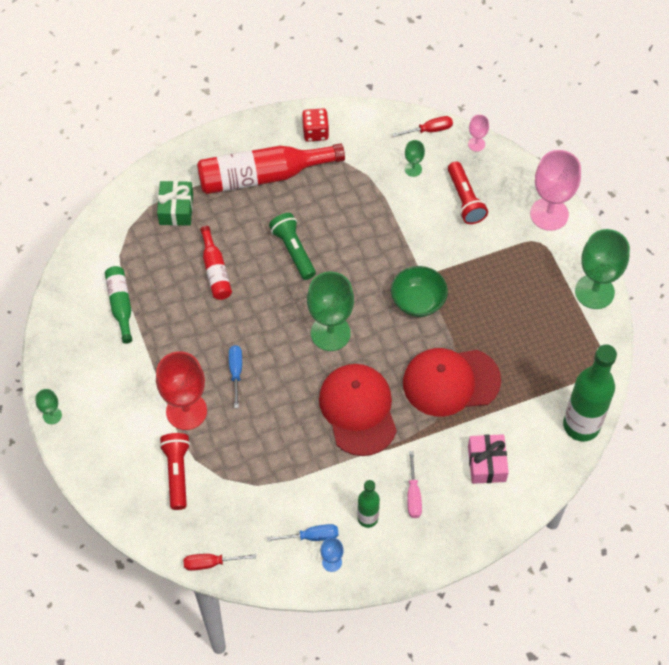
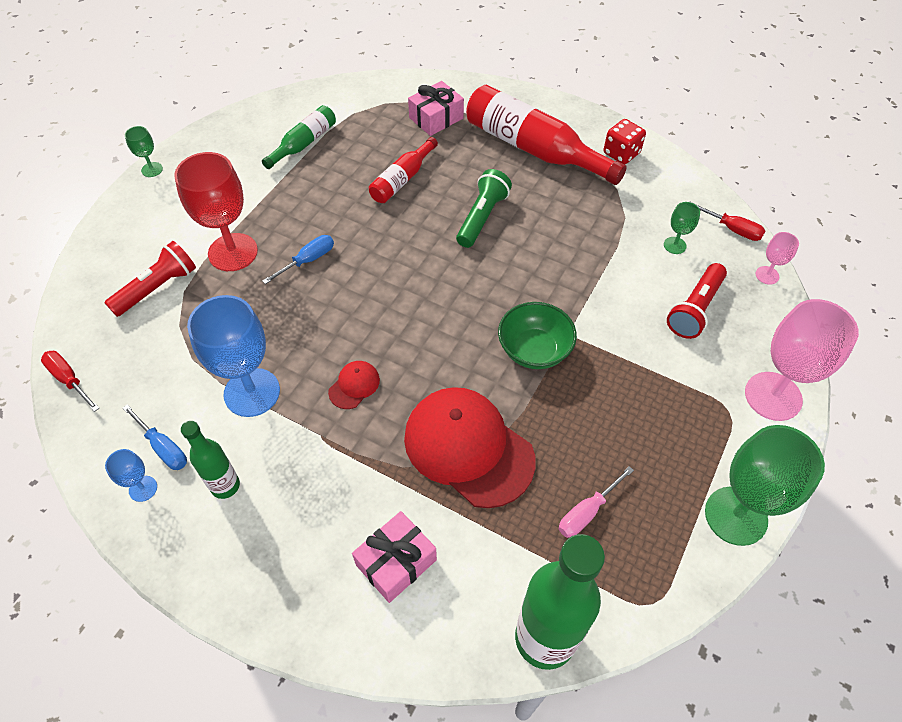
camera: 50 degrees right, 5 degrees down
(176, 209) = (436, 118): green gift -> pink gift
(314, 467) = (252, 392): none -> blue goblet
(330, 333) = (422, 303): green goblet -> none
(358, 410) = (354, 385): red cap -> red cap, size x0.43
(413, 495) = (290, 512): pink screwdriver -> pink screwdriver (586, 512)

